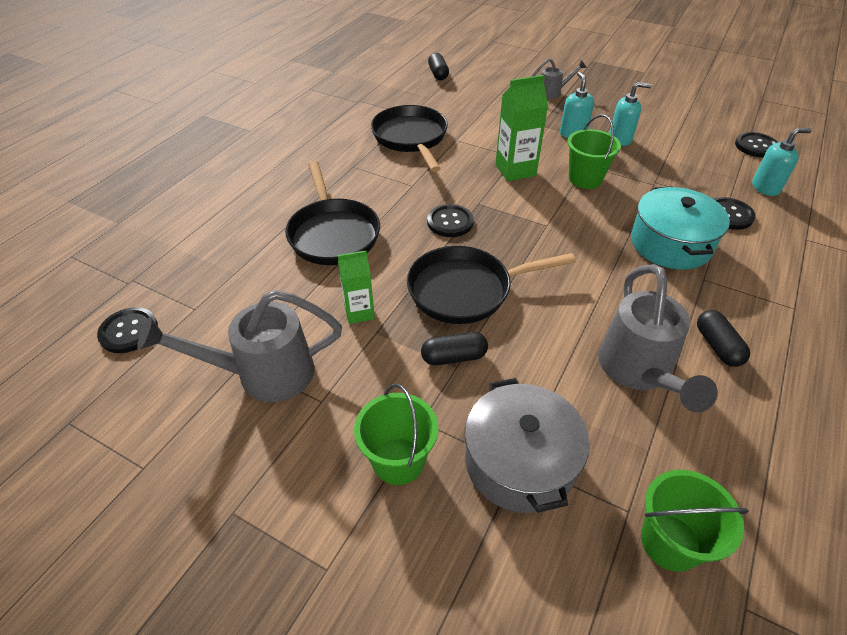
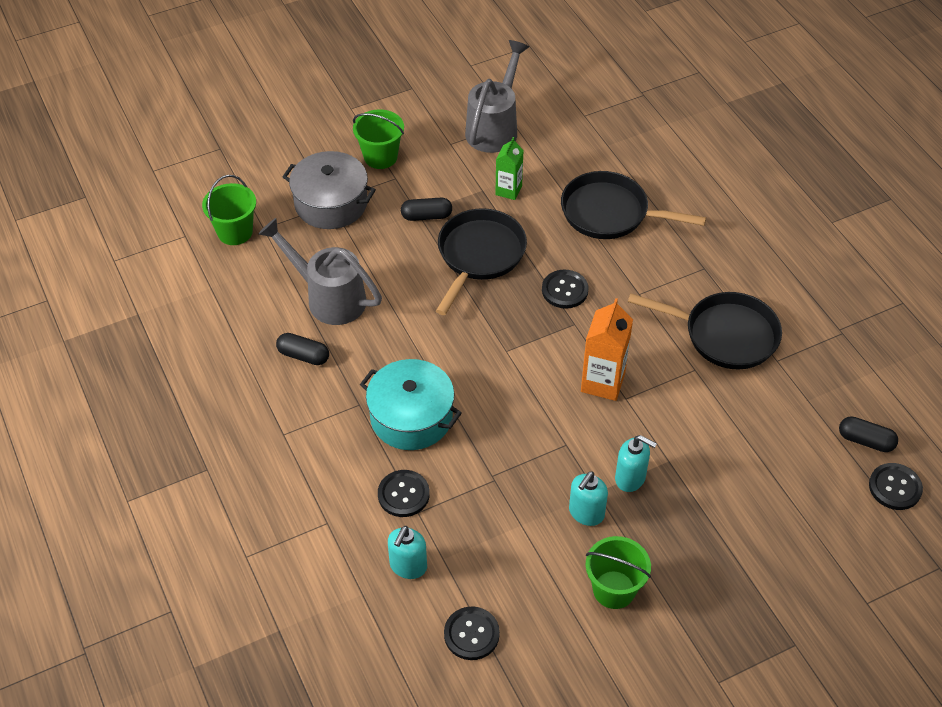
camera: 125 degrees right, 5 degrees up
(129, 331) = (588, 82): black button -> black button (895, 487)
(454, 357) = (426, 216): black capsule -> black capsule turned 60 degrees clockwise
(515, 170) = (603, 382): green carton -> orange carton
(553, 92) = (735, 528): grey watering can -> none
(585, 179) = (545, 427): green bucket -> green bucket (614, 590)

